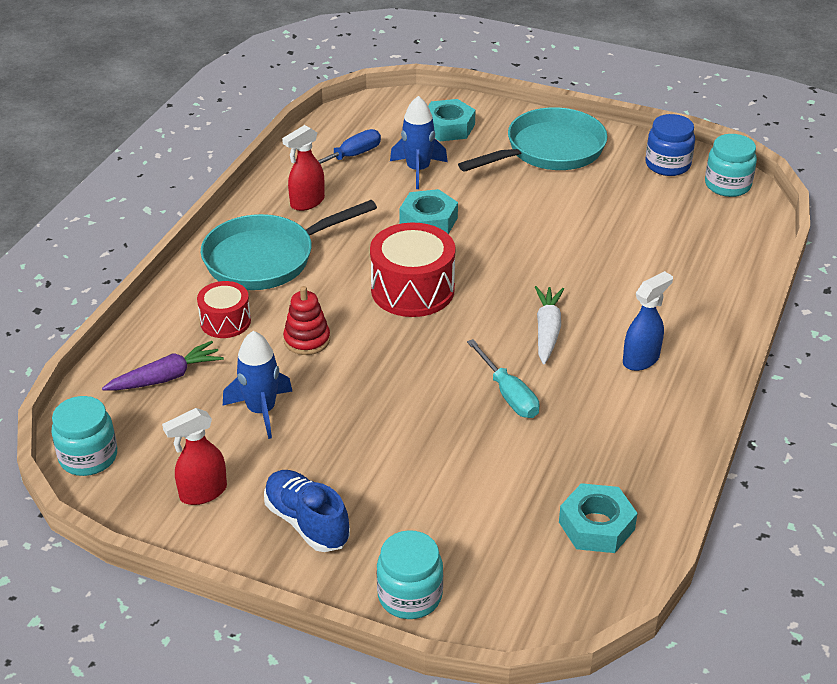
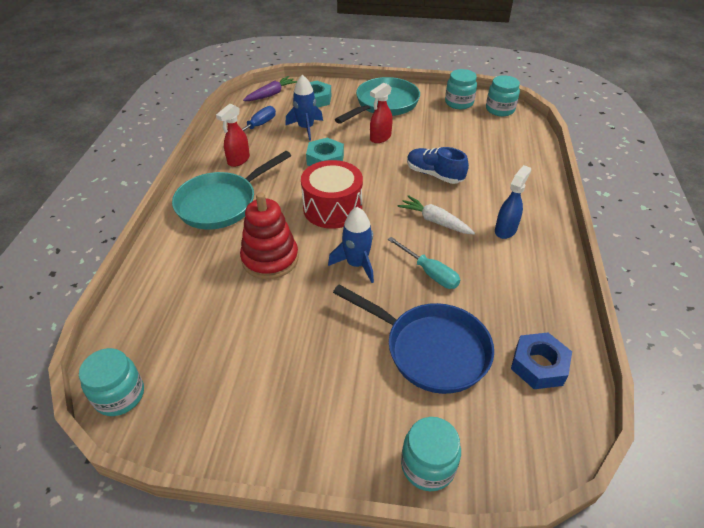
camera: 15 degrees left, 5 degrees up
(165, 377) = (169, 310): purple carrot -> purple carrot (271, 94)
(202, 493) = (226, 407): red spray bottle -> red spray bottle (380, 138)
(225, 321) = (204, 256): red drum -> none
(261, 410) = (253, 323): blue rocket -> blue rocket (356, 264)
(307, 340) = (270, 259): red stacking toy -> red stacking toy, size x1.64
(307, 522) = (320, 415): blue shoe -> blue shoe (434, 174)
(468, 482) = (431, 349): none -> blue pan
(547, 331) = (435, 221): white carrot -> white carrot turned 45 degrees counterclockwise
(596, 526) = (538, 365): turquoise nut -> blue nut
(667, 165) = (459, 103): blue jar -> turquoise jar

